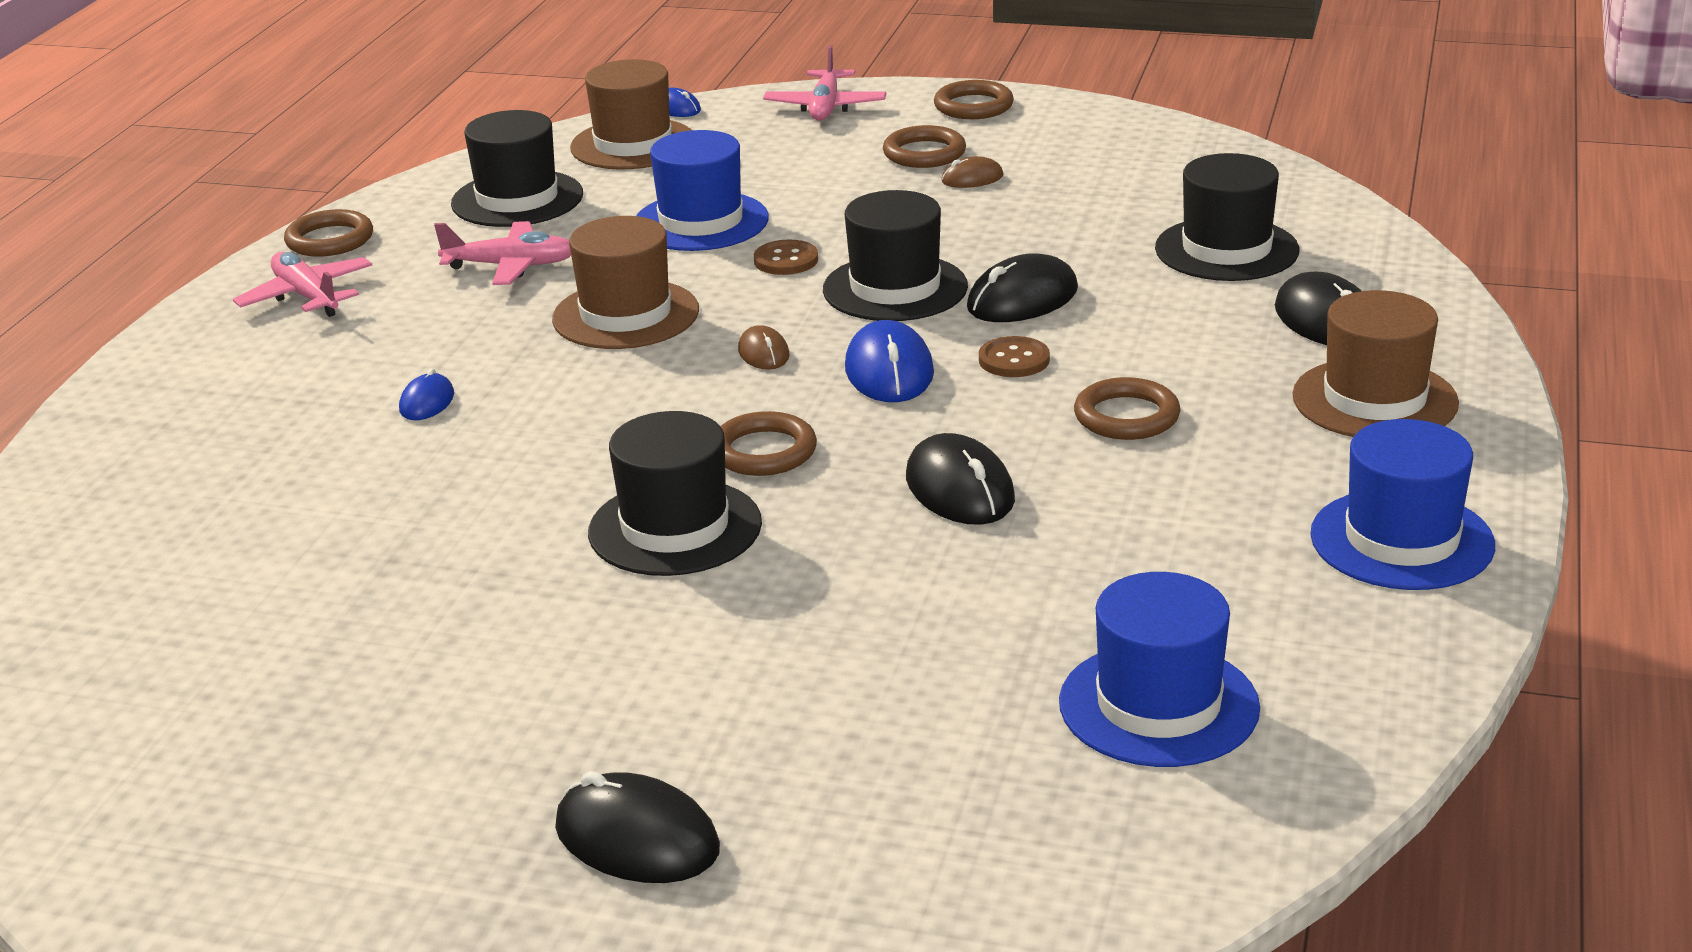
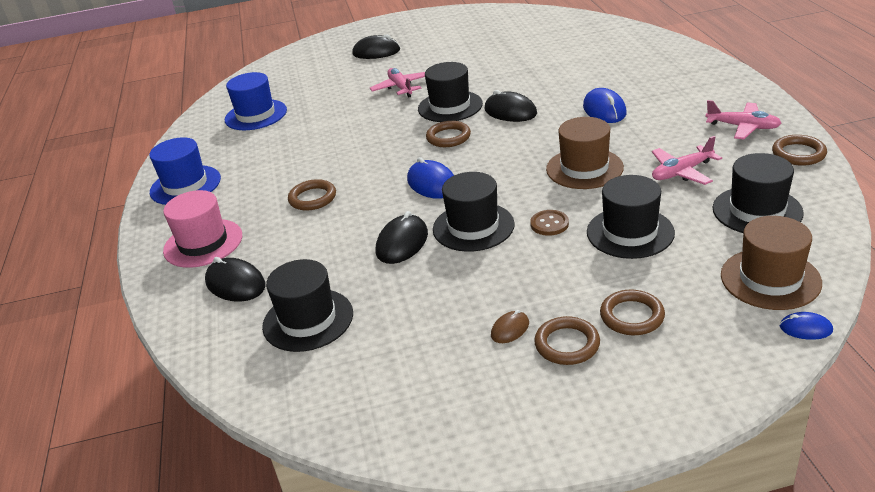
camera: 155 degrees right, 5 degrees up
(427, 402) = (604, 110): blue mouse -> blue mouse, size x1.78
(701, 222) = (630, 232): blue hat -> black hat
(763, 353) = (497, 173): brown mouse -> none
(825, 107) = (700, 374): pink plane -> pink plane (401, 88)
(959, 489) = (361, 149): black mouse -> black mouse (510, 111)
(973, 106) = (588, 422): brown ring -> brown ring (632, 316)
(1014, 360) = (380, 208): brown button -> none
(1374, 400) = (203, 243): brown hat -> pink hat

